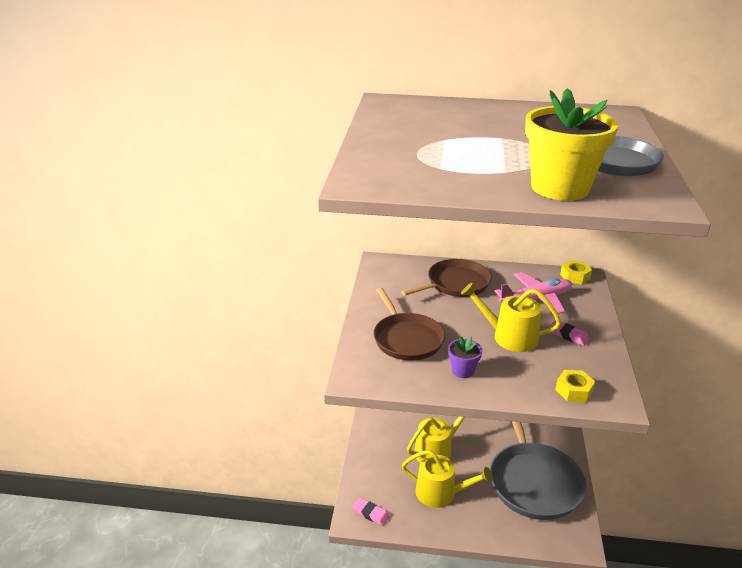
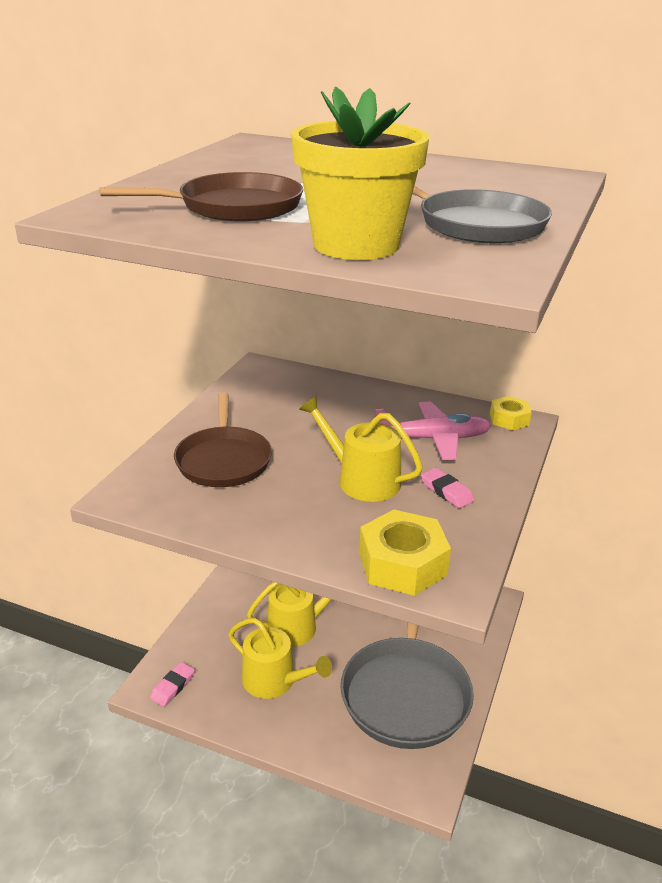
camera: 15 degrees right, 0 degrees up
(371, 513) = (173, 686): pink eraser -> pink eraser turned 75 degrees clockwise
(455, 284) = (337, 405): brown pan -> brown pan (234, 207)
(462, 371) = (267, 511): purple flower pot -> none
(574, 391) = (402, 564): yellow nut -> yellow nut, size x1.69

